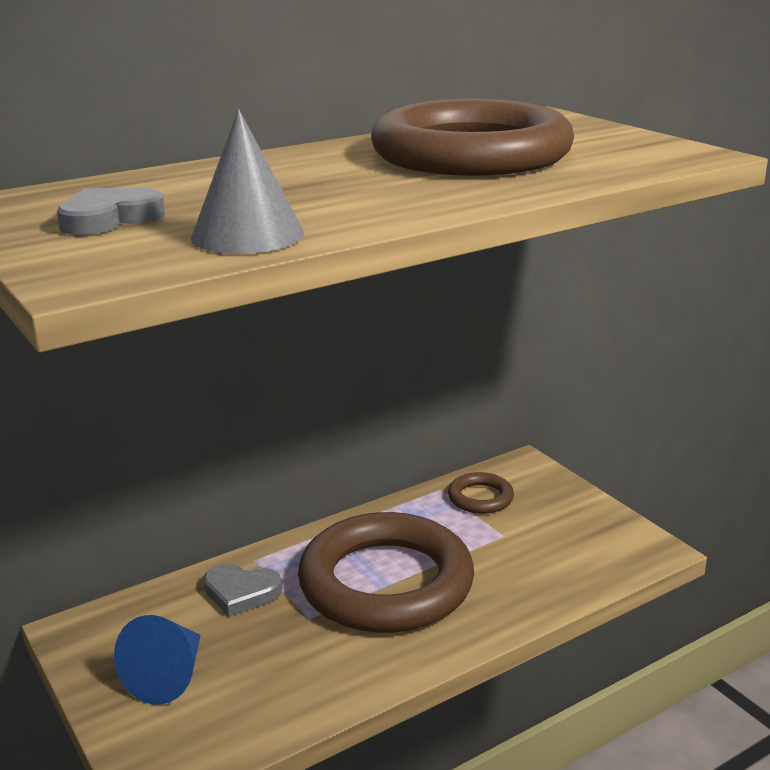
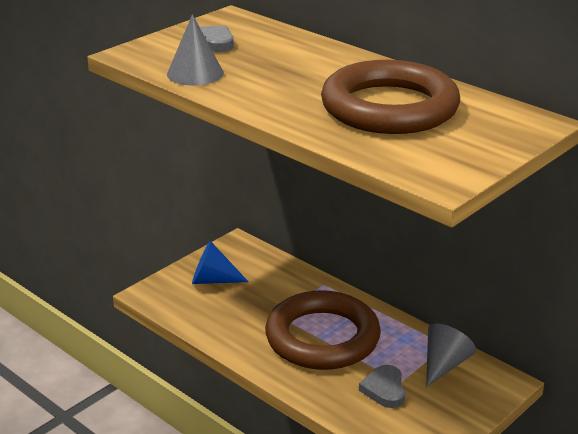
camera: 75 degrees right, 5 degrees up
(241, 592) = (290, 286): grey heart -> grey heart (384, 389)
(480, 498) = (444, 365): brown ring -> grey cone

